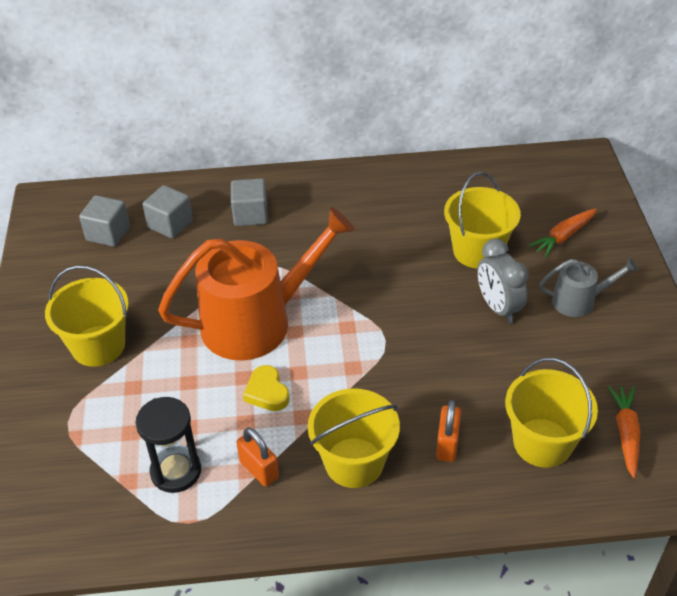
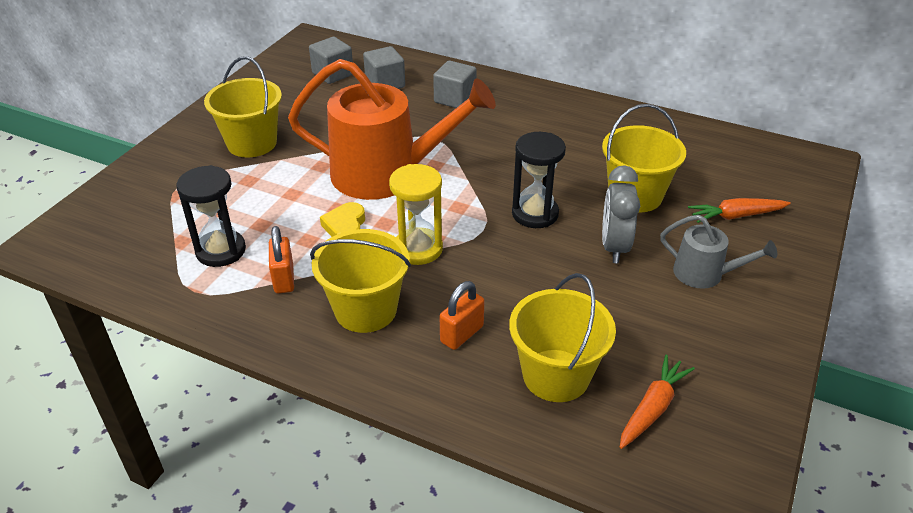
camera: 30 degrees right, 5 degrees down
(348, 384) = (418, 249): none -> yellow hourglass
(414, 305) = (535, 214): none -> black hourglass

